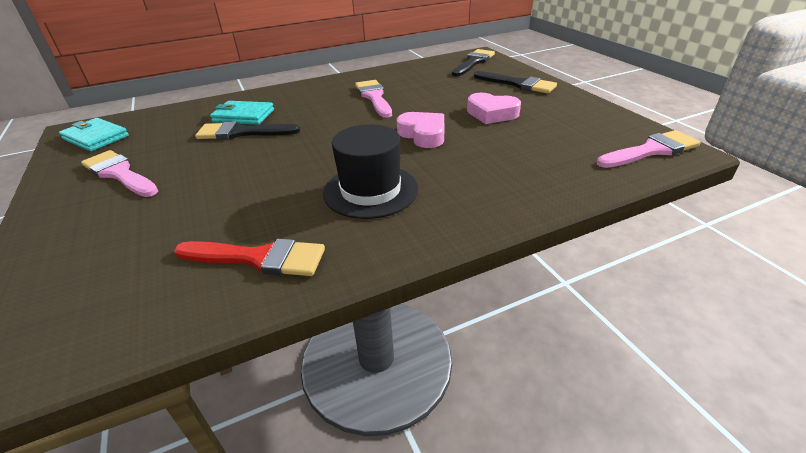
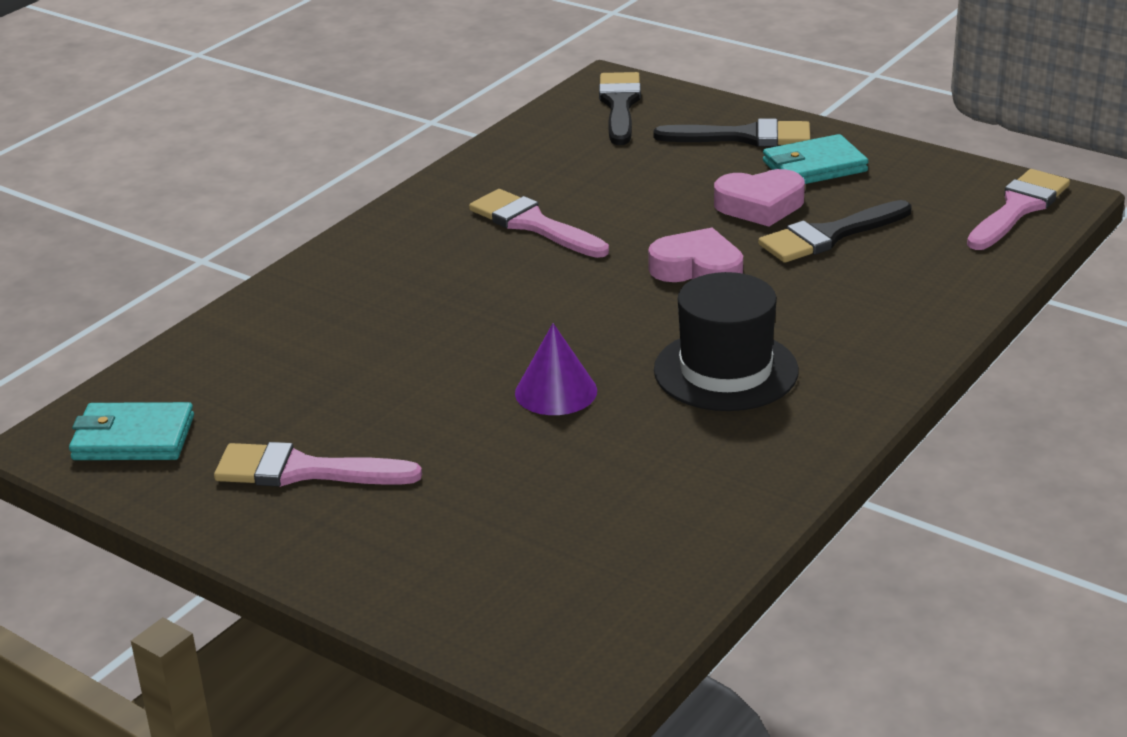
camera: 30 degrees left, 5 degrees down
(242, 133) = (398, 350): black brush -> black brush (829, 236)
(243, 116) = (349, 322): turquoise wallet -> turquoise wallet (814, 166)
(259, 258) = (695, 488): red brush -> none
(274, 173) = (556, 391): none -> purple cone

